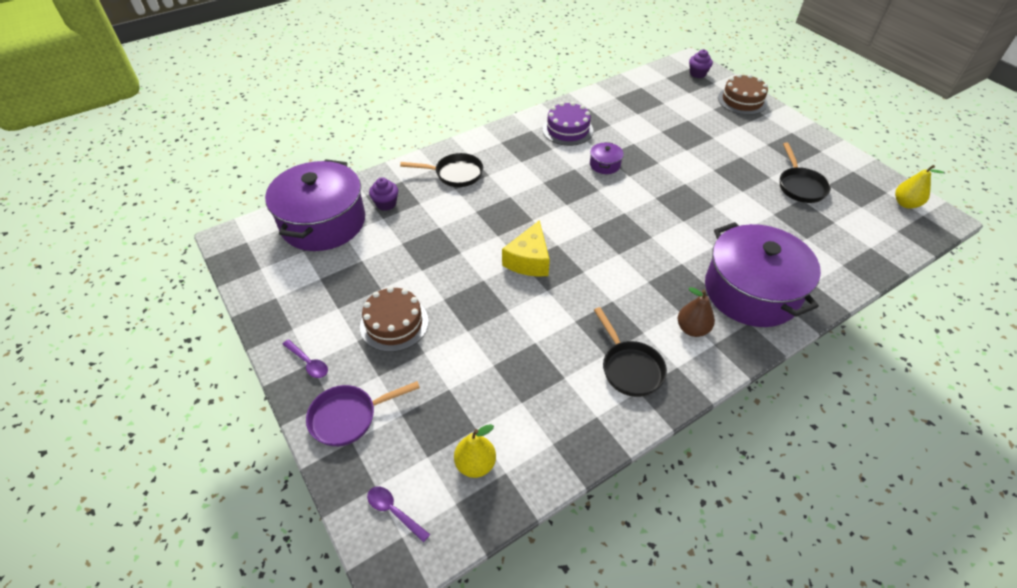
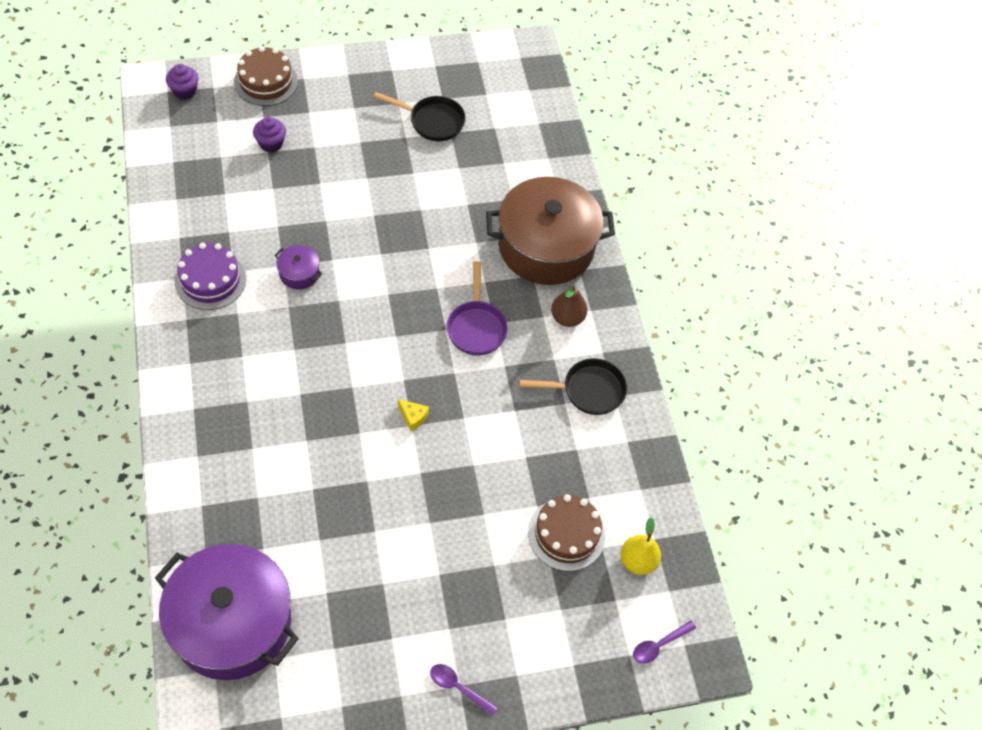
camera: 75 degrees left, 10 degrees up
(308, 363) = (458, 687): purple spoon -> purple spoon turned 120 degrees counterclockwise
(349, 417) = (544, 661): purple pan -> purple pan (476, 327)
(386, 204) = (237, 537): purple cupcake -> purple cupcake (271, 144)
(394, 323) = (442, 584): brown cake -> brown cake (566, 534)
(455, 174) = (223, 438): black pan -> none
(529, 260) = (413, 417): yellow cheese -> yellow cheese, size x0.49
(751, 291) = (546, 246): purple pot -> brown pot
(905, 204) = (500, 59): yellow pear -> none

